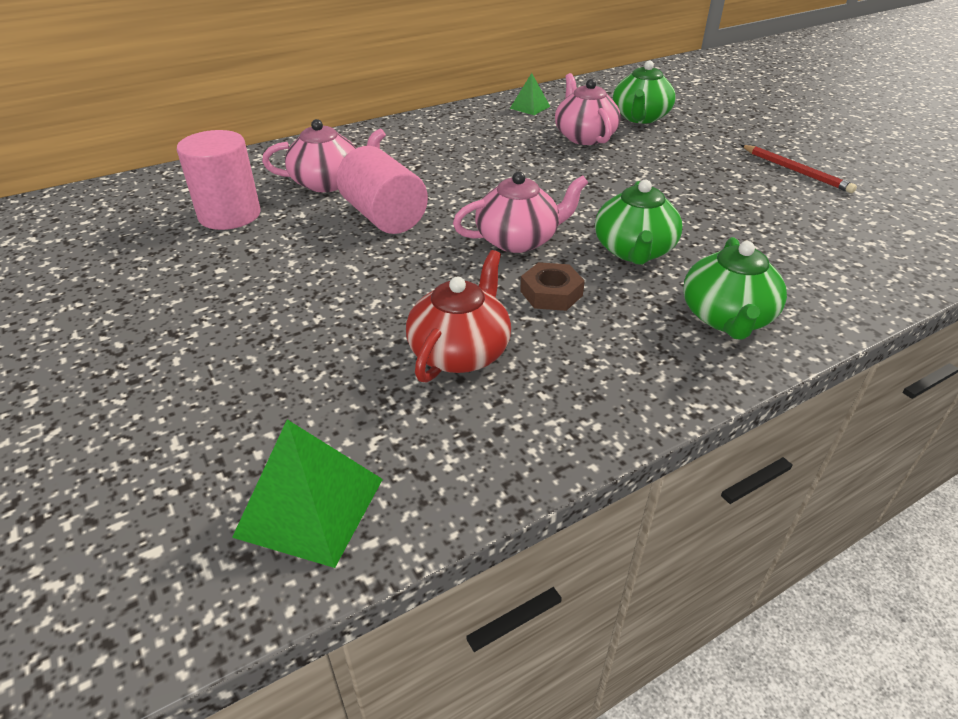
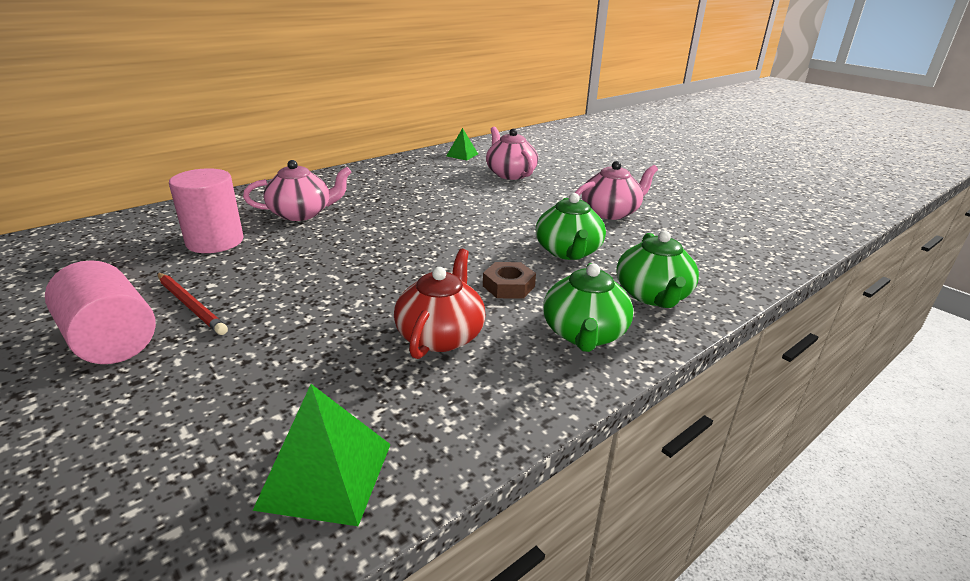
camera: 10 degrees left, 10 degrees down
(384, 217) = (355, 237): pink cylinder -> pink cylinder (111, 340)
(518, 240) = (473, 248): pink teapot -> pink teapot (611, 212)
(640, 117) = (550, 160): green teapot -> green teapot (584, 334)
(796, 171) = (677, 192): red pencil -> red pencil (191, 305)

